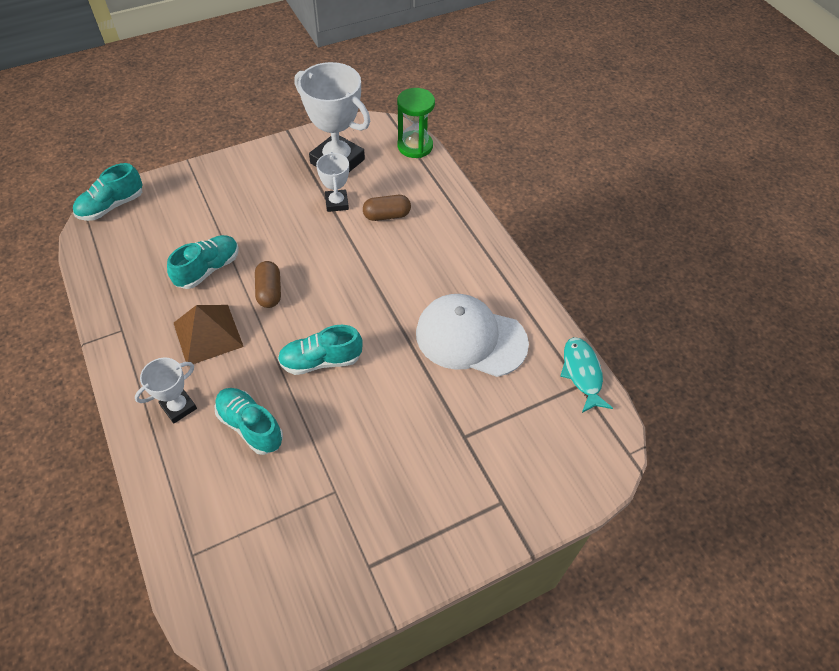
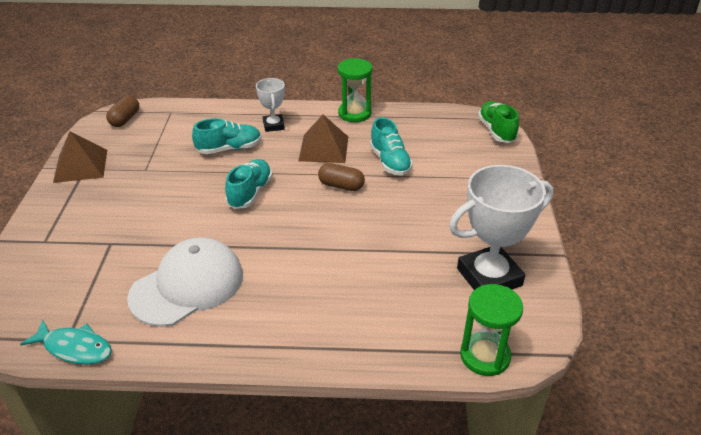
camera: 120 degrees right, 15 degrees down
(112, 206) = (496, 131): turquoise shoe -> green shoe
(118, 337) = (354, 113): none -> green hourglass
(336, 203) = (423, 256): white trophy -> none
(366, 576) = (80, 166): none -> brown pyramid
(387, 215) = (381, 286): brown capsule -> brown capsule (125, 119)

